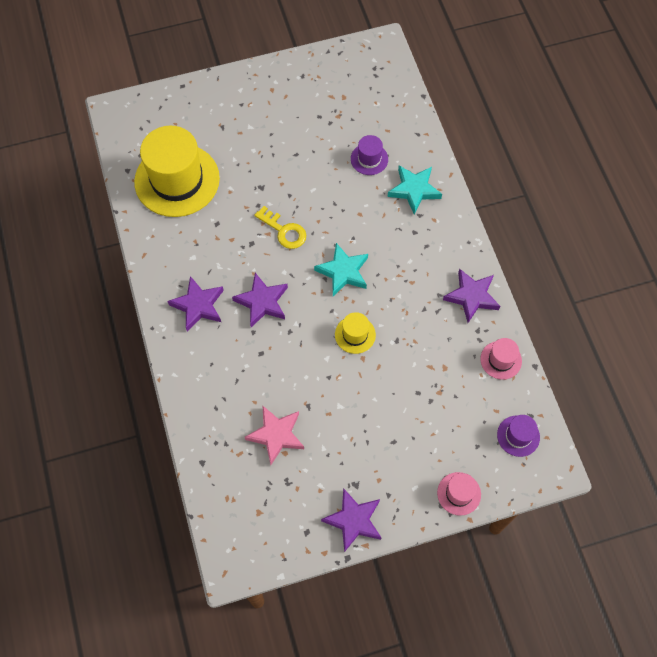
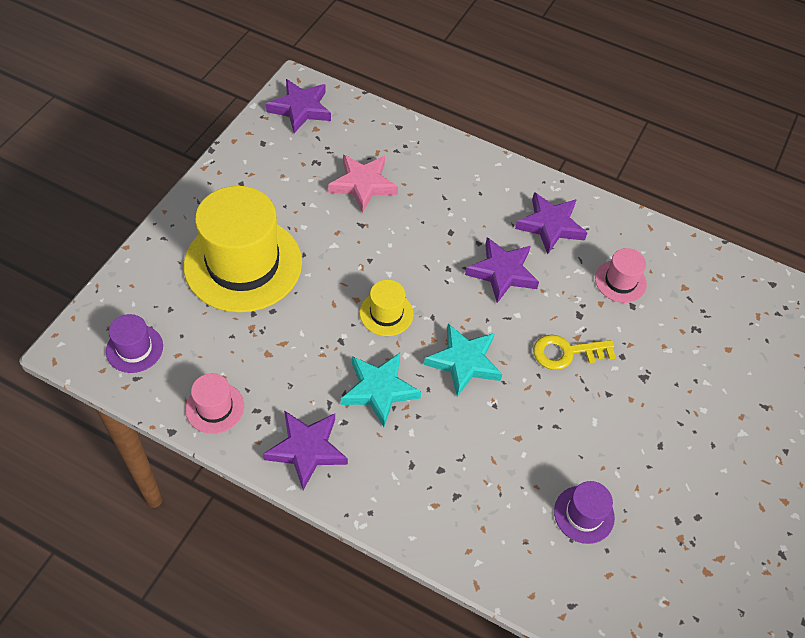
camera: 130 degrees right, 10 degrees down
(177, 180) = (721, 313): yellow hat -> yellow hat (243, 264)
(353, 520) = (231, 175): purple star -> purple star (300, 109)
(414, 190) = (494, 522): turquoise star -> turquoise star (379, 390)
(459, 493) = (154, 258): pink hat -> pink hat (620, 281)

